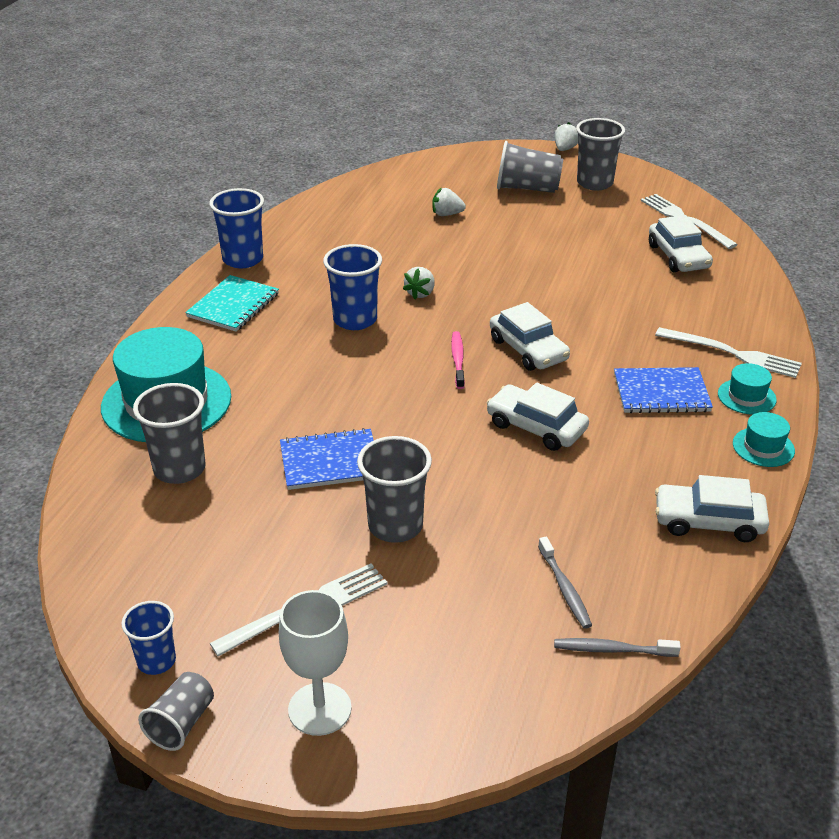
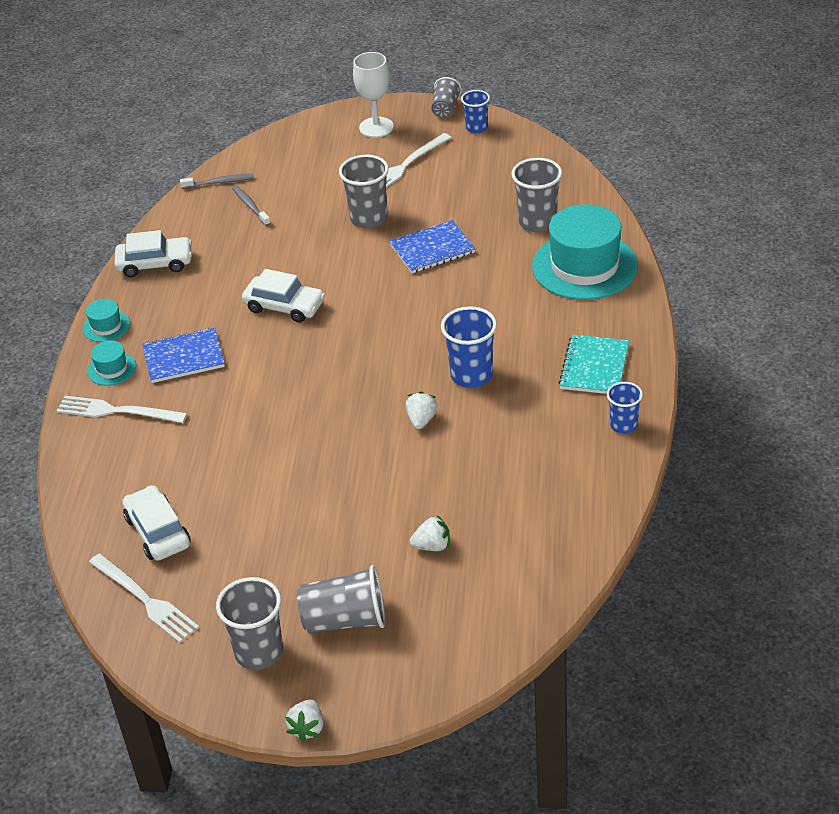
camera: 170 degrees right, 5 degrees up
(243, 259) = (623, 425): blue cup -> blue cup, size x0.62
(458, 360) = (363, 353): pink toothbrush -> none
(528, 349) = (303, 376): white car -> none

